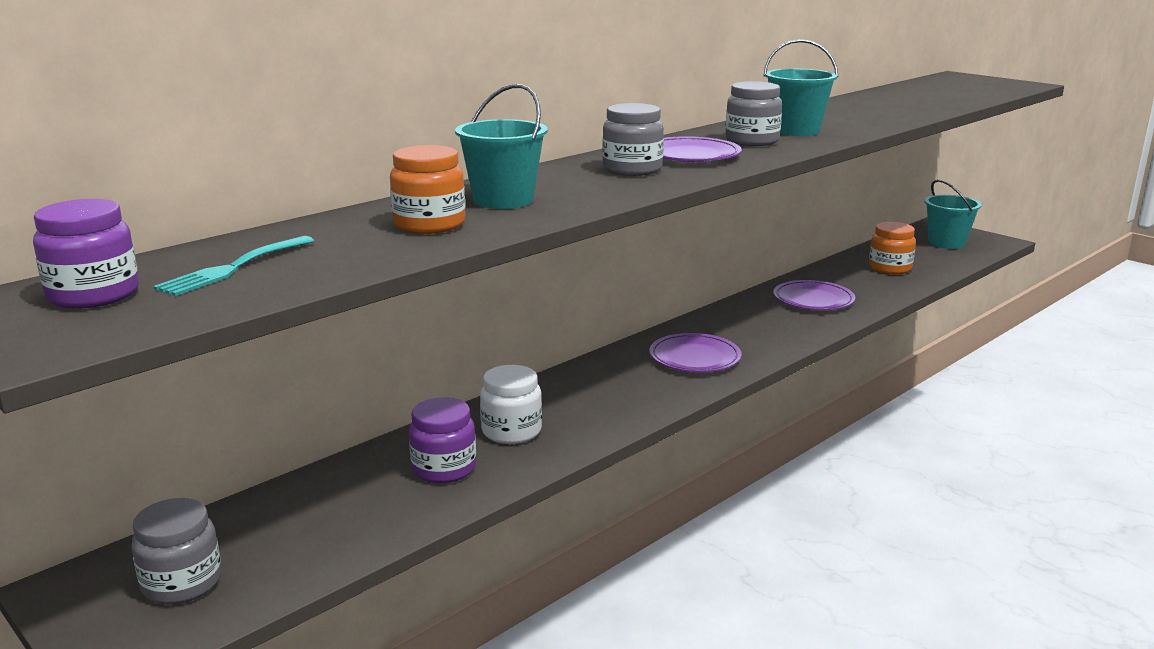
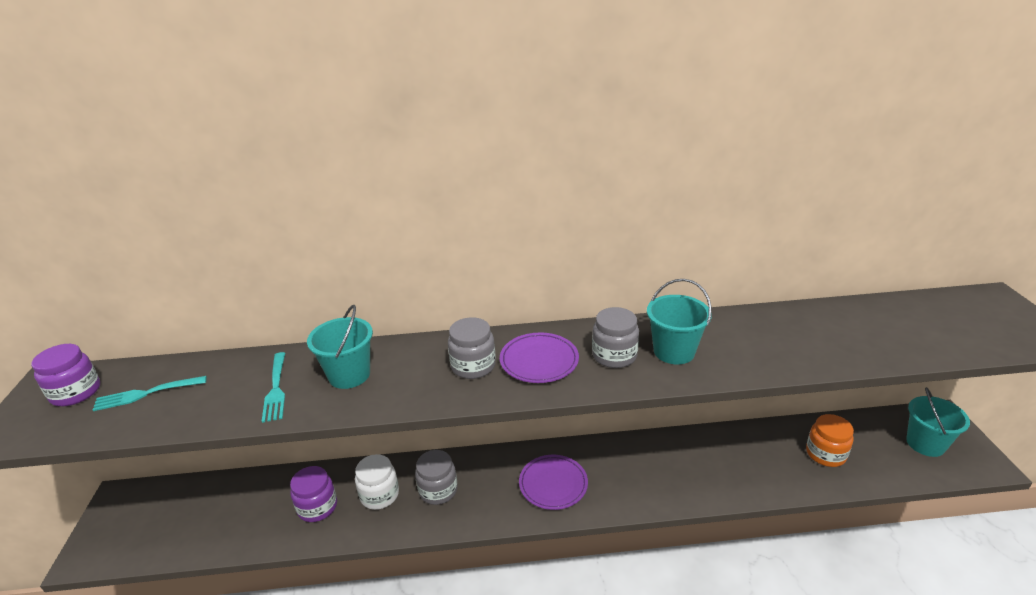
camera: 40 degrees right, 10 degrees up
(182, 583) = (147, 523): grey jar -> grey jar (438, 490)
(429, 225) = (276, 388): orange jar -> turquoise fork
(813, 300) = (711, 463): purple plate -> none

